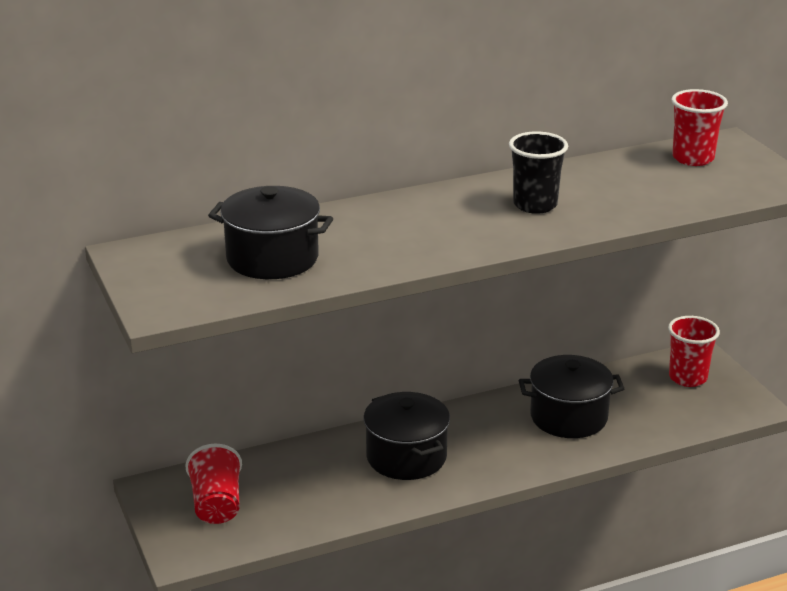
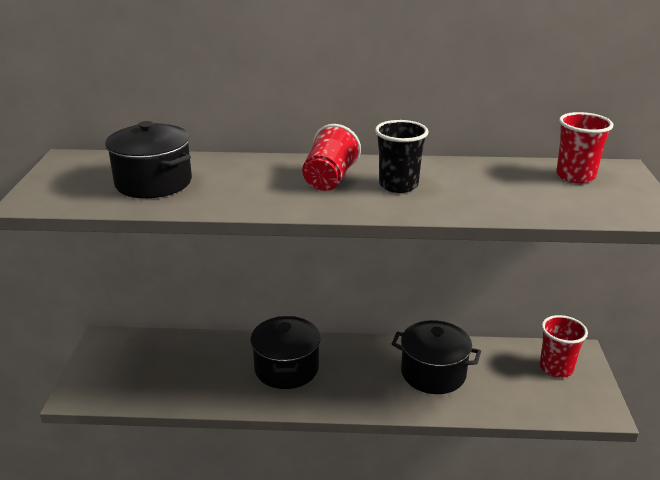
camera: 25 degrees right, 0 degrees up
(216, 505) = (131, 364): red cup -> red cup (329, 179)

